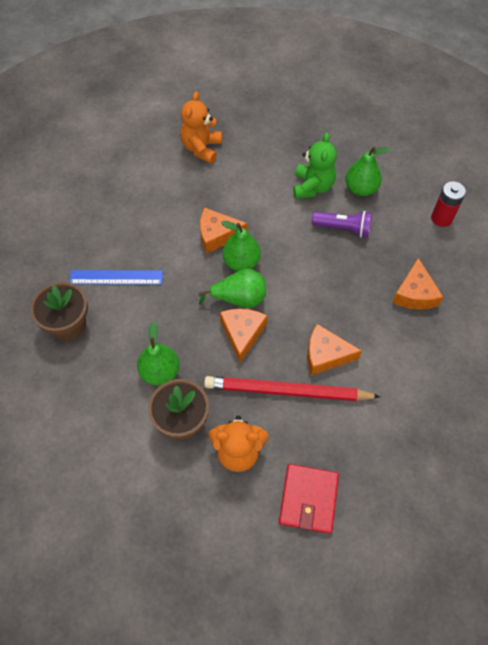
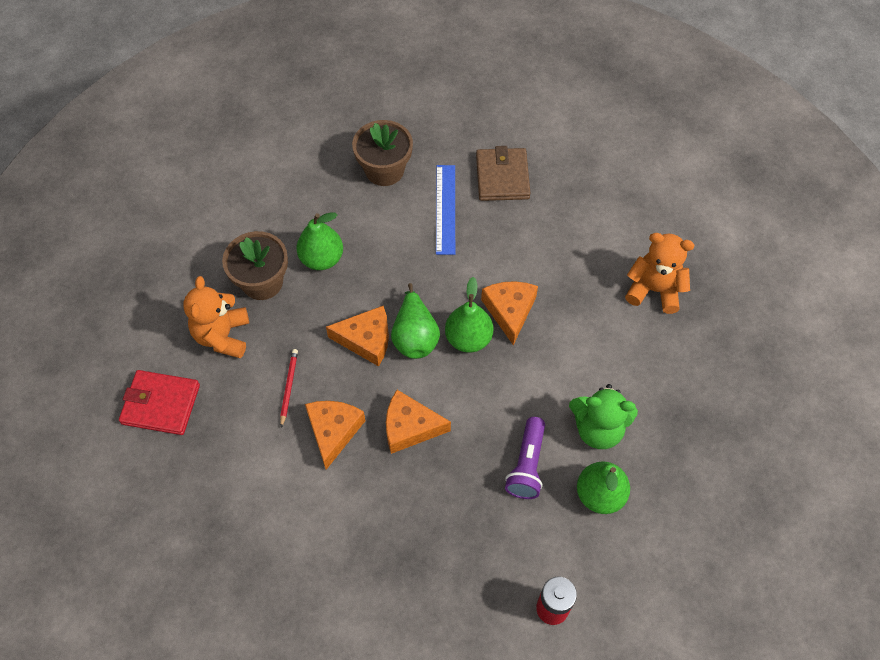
camera: 90 degrees right, 0 degrees up
(88, 236) = (502, 177): none -> brown wallet
(287, 391) = (289, 387): red pencil -> red pencil, size x0.42
(414, 293) = (420, 551): orange cheese -> orange cheese (410, 427)

